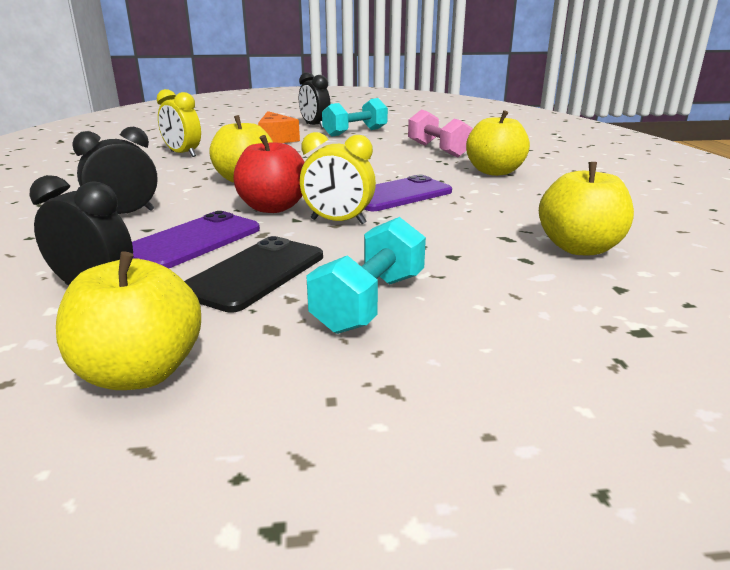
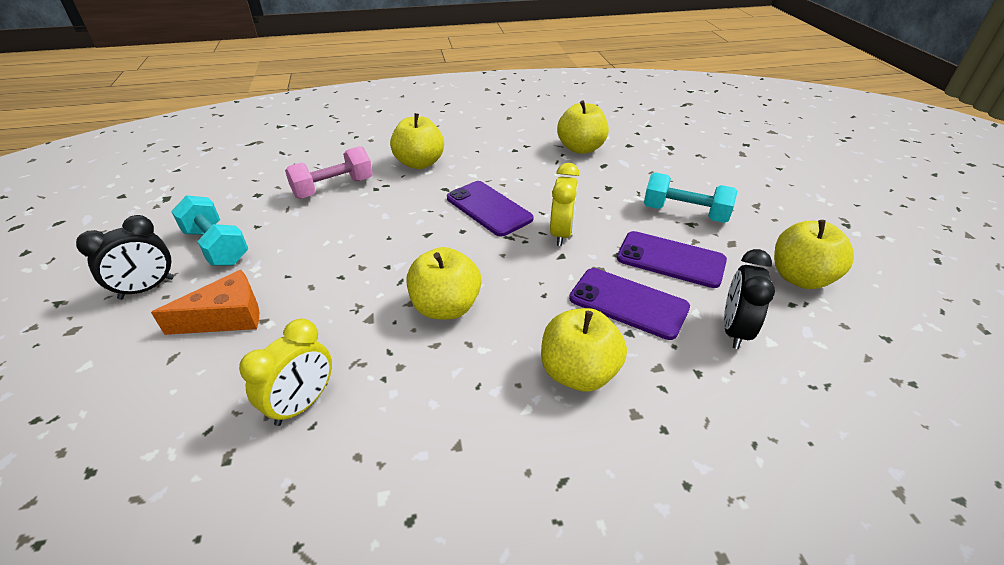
camera: 95 degrees left, 15 degrees up
(125, 214) = (578, 373): black clock -> yellow apple
(255, 274) = (671, 259): black phone -> purple phone
(273, 208) = (536, 272): red apple -> none

